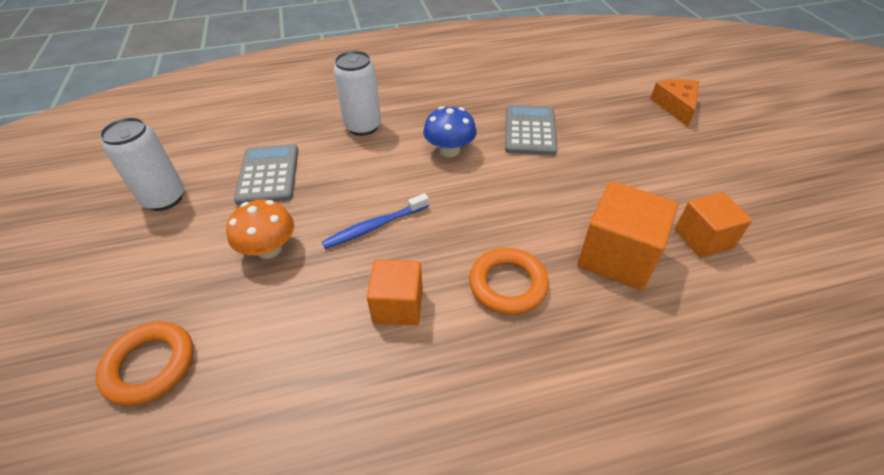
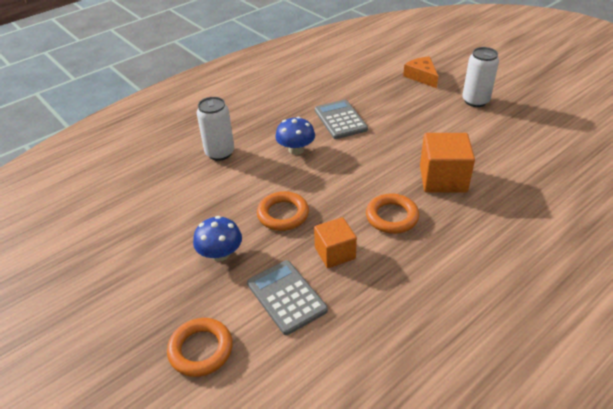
camera: 25 degrees left, 5 degrees down
(164, 198) = (106, 252): white can -> white can (475, 101)
(268, 174) = (175, 208): grey calculator -> grey calculator (286, 297)
(269, 249) = (220, 254): orange mushroom -> blue mushroom
(375, 226) = (283, 214): blue toothbrush -> orange ring
(703, 238) = (482, 152): orange cube -> none

